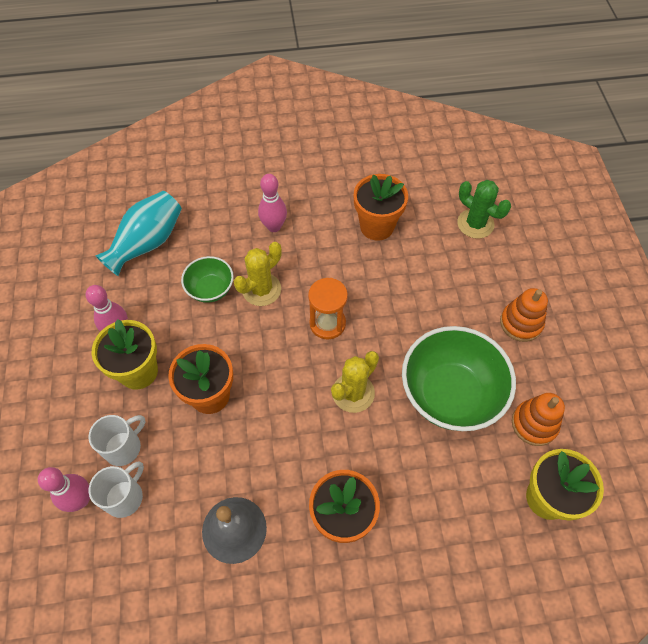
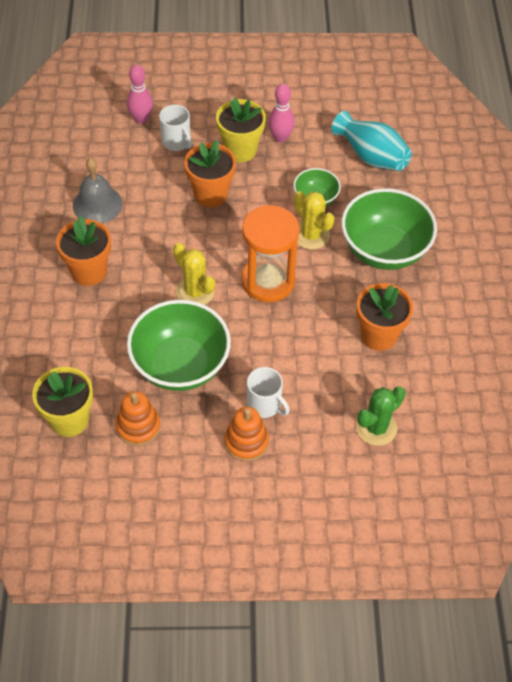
camera: 95 degrees right, 5 degrees down
(125, 497) = (137, 143): white mug -> white mug (264, 405)
(274, 226) = (384, 250): pink bowling pin -> green bowl
(327, 323) = (268, 281): orange hourglass -> orange hourglass, size x1.56

